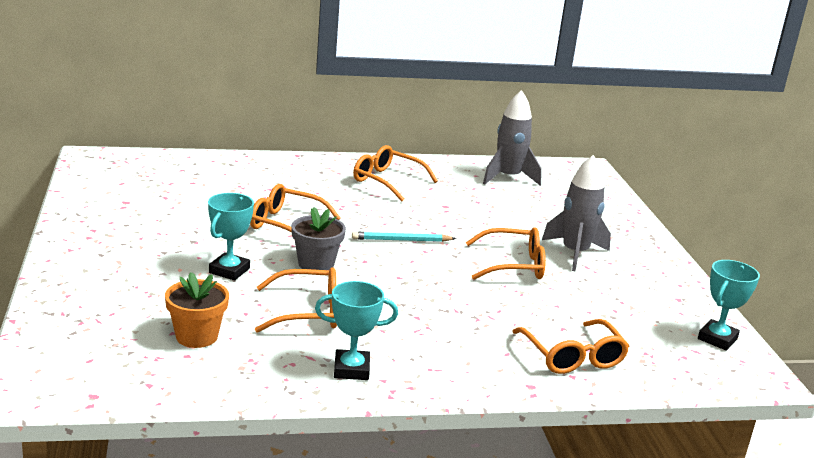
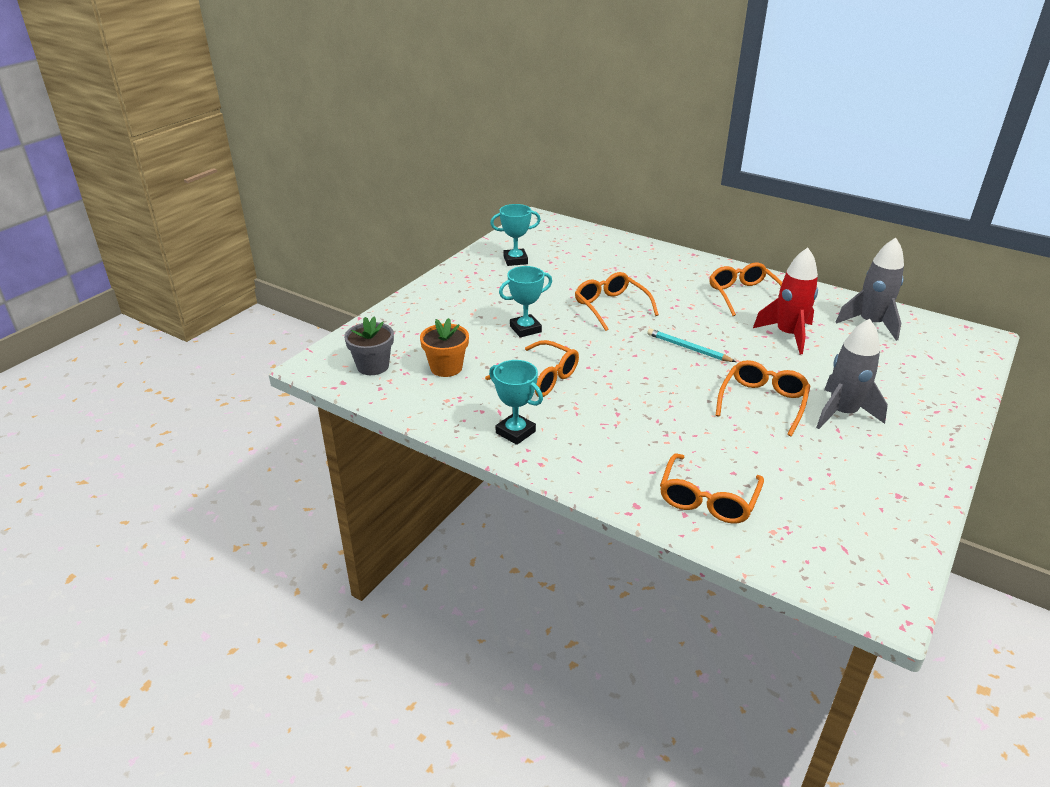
camera: 45 degrees right, 10 degrees up
(316, 264) = (593, 345): grey flower pot -> grey flower pot (373, 366)
(462, 204) = (788, 335): none -> red rocket
(513, 265) = (763, 402): orange glasses -> orange glasses turned 105 degrees counterclockwise
(717, 339) = (887, 548): turquoise trophy -> turquoise trophy (515, 260)

